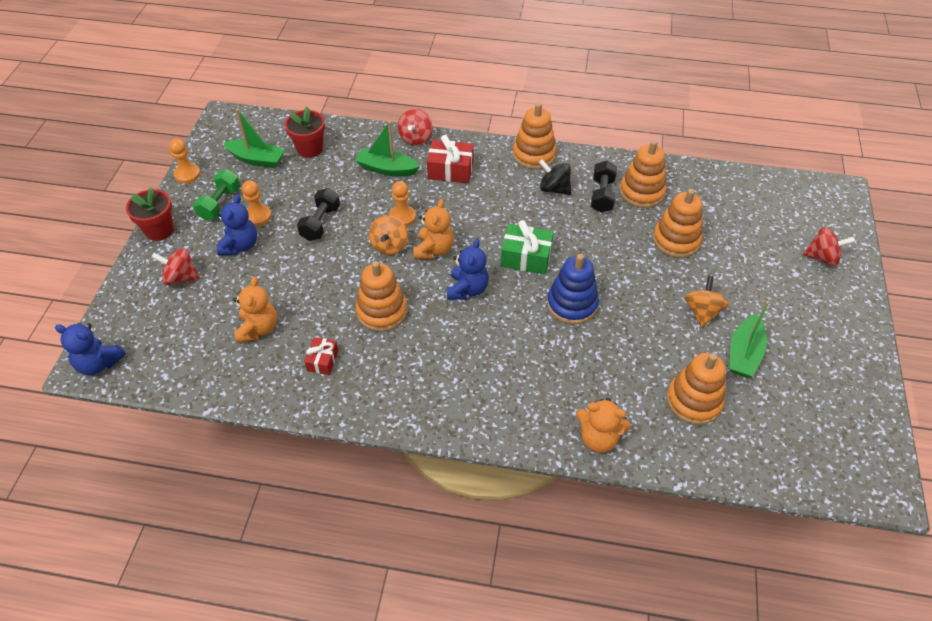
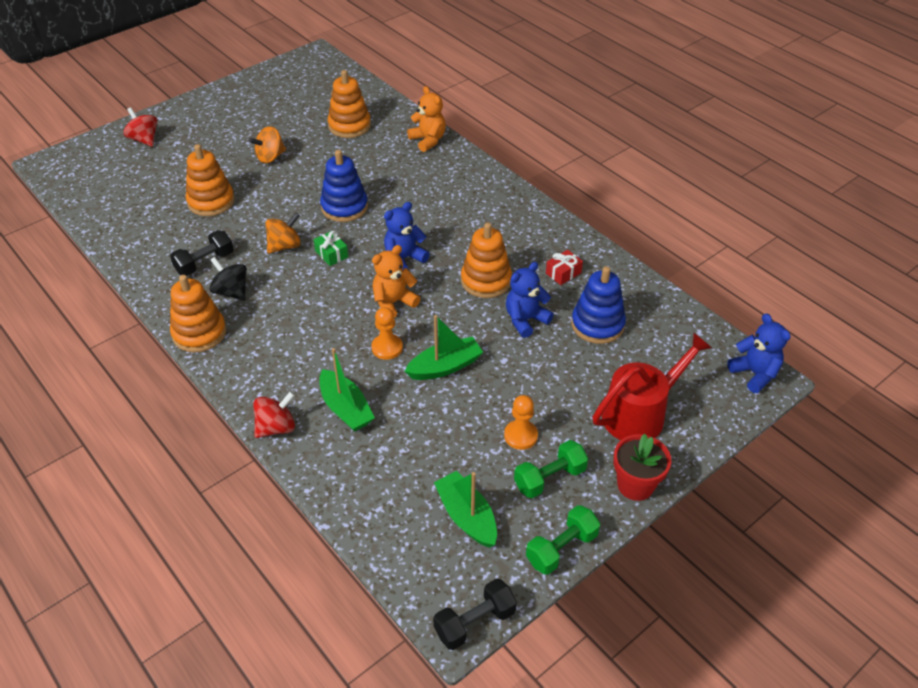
camera: 140 degrees left, 5 degrees down
(181, 277) = (640, 413): red spinning top -> red watering can
(187, 174) = (561, 548): orange pawn -> green dumbbell
(240, 245) = (561, 413): blue teddy bear -> blue teddy bear (525, 320)
(258, 329) = (597, 325): orange teddy bear -> blue stacking toy
(310, 149) = (397, 491): red flower pot -> none
(320, 223) = (466, 389): black dumbbell -> black dumbbell (474, 622)
(390, 246) = (426, 328): orange spinning top -> orange spinning top (285, 246)
(450, 170) = (290, 367): red gift -> none
(526, 257) = (331, 254): green gift -> green gift, size x0.61
(554, 189) = (231, 292): black spinning top -> black spinning top turned 150 degrees clockwise
(642, 192) = (173, 246): orange stacking toy -> none
(744, 353) = (284, 127): green boat -> green boat (445, 367)

